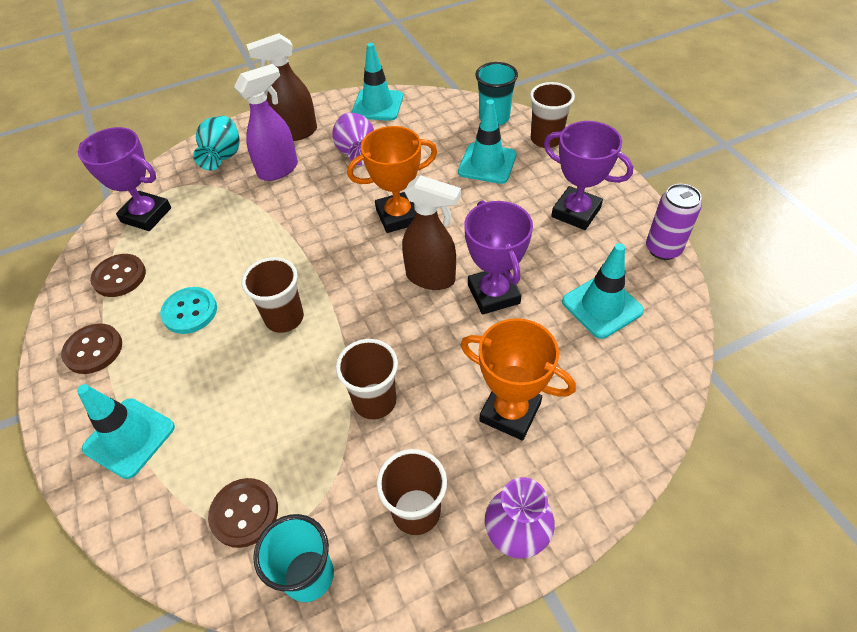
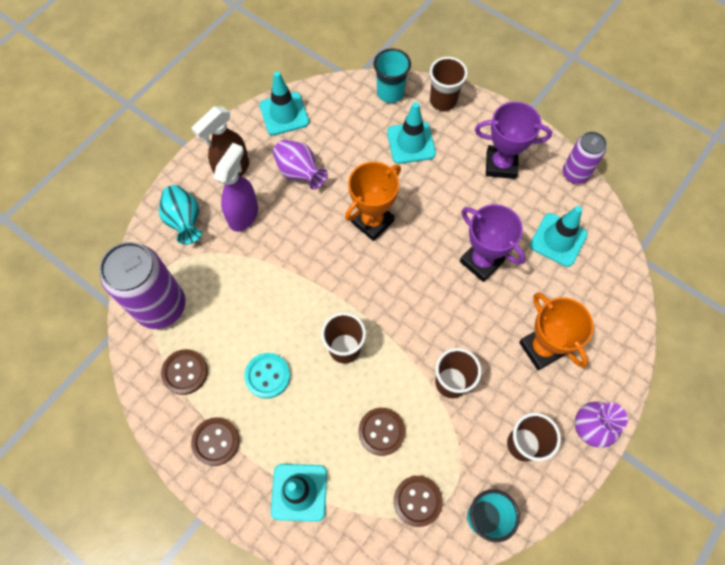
camera: 30 degrees left, 15 degrees up
(146, 215) = (161, 306): purple trophy -> purple can
(260, 417) = (381, 431): none -> brown button
(431, 278) = (430, 267): brown spray bottle -> none
(510, 412) = (542, 348): orange trophy -> orange trophy turned 60 degrees clockwise

